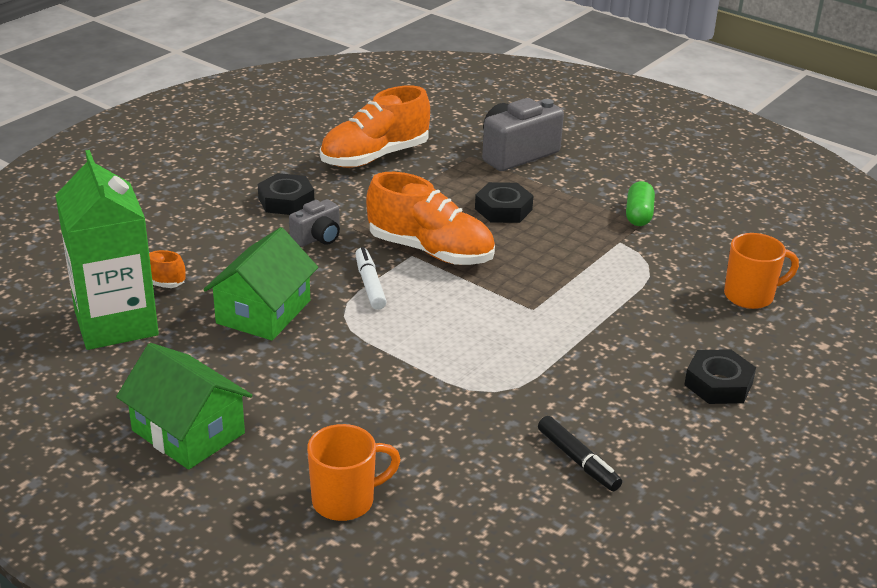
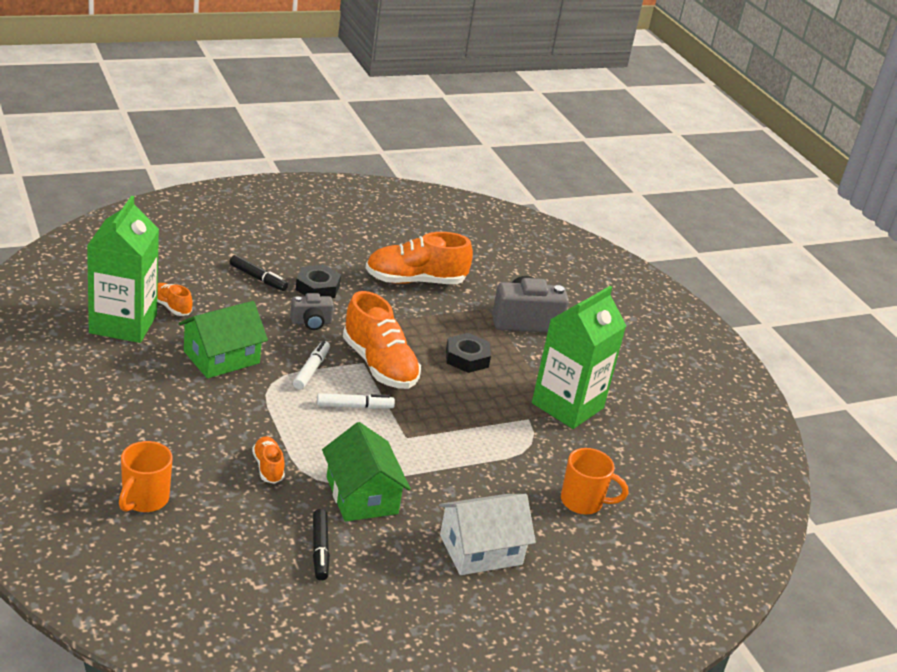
camera: 25 degrees right, 0 degrees up
(188, 432) = (96, 412): green house -> green house (361, 495)
(214, 216) = (258, 278): none -> black marker
(345, 501) = (144, 500): orange mug -> orange mug turned 105 degrees clockwise
(435, 402) = (268, 467): none -> orange shoe
(452, 302) = (354, 406): none -> white marker
(639, 215) = (567, 406): green capsule -> green carton
(718, 384) = (480, 549): black nut -> white house

